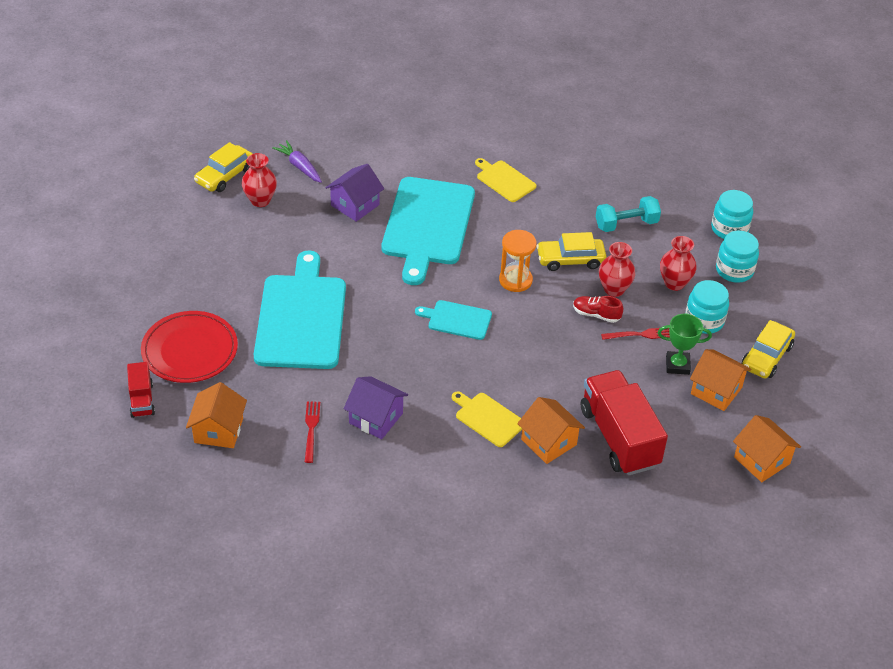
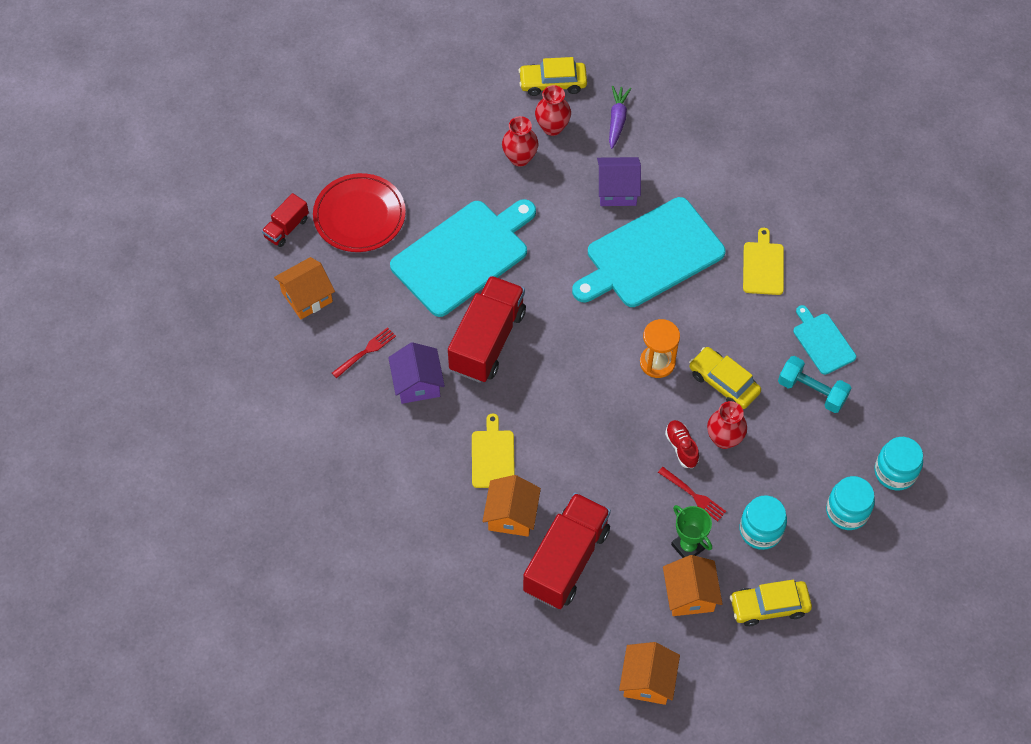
camera: 50 degrees right, 15 degrees up
(389, 354) = (487, 341): none -> red truck
(457, 320) = (571, 357): turquoise cutting board -> turquoise cutting board (822, 342)
(674, 283) = (780, 477): red vase -> red vase (520, 158)

